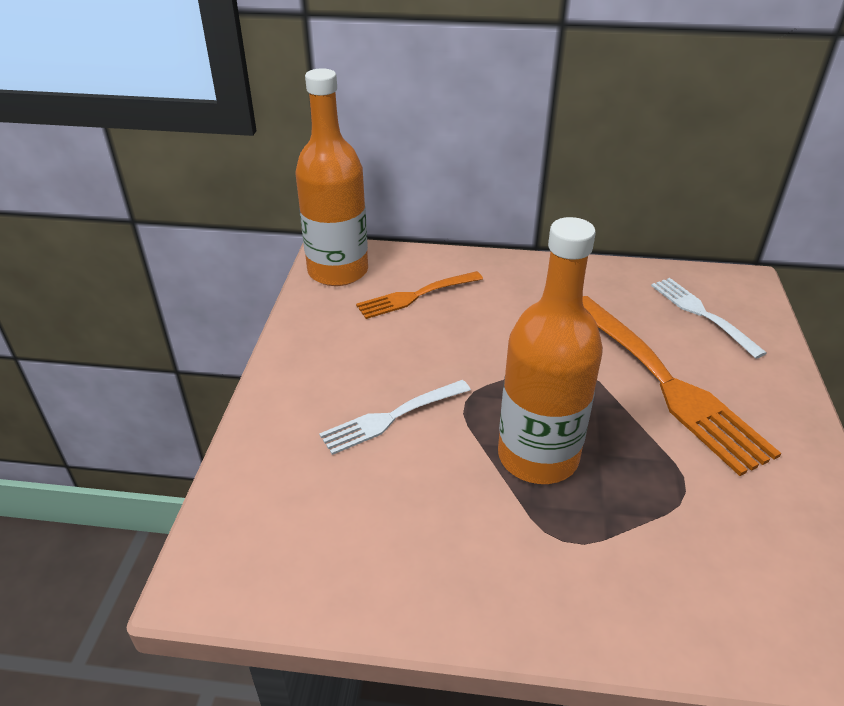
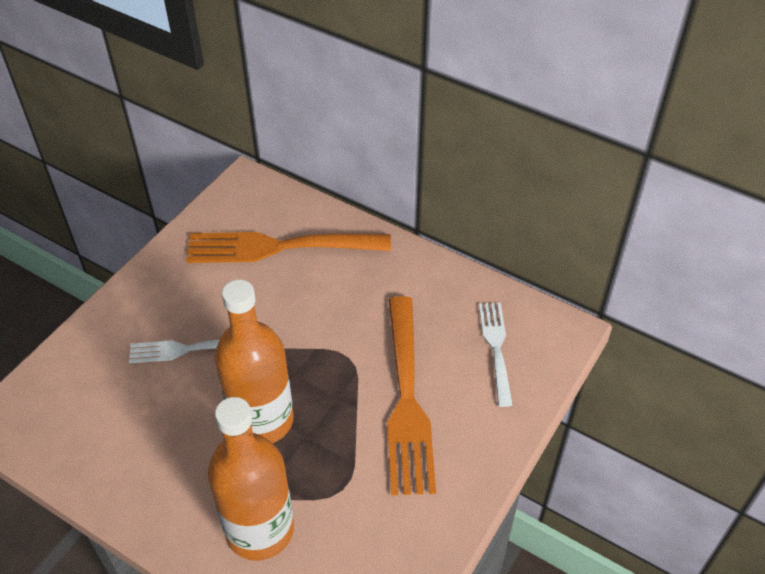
camera: 25 degrees right, 10 degrees up
(338, 271) = (238, 201): orange bottle -> orange bottle (260, 530)
(416, 295) = (281, 247): orange fork -> orange fork, size x1.76

